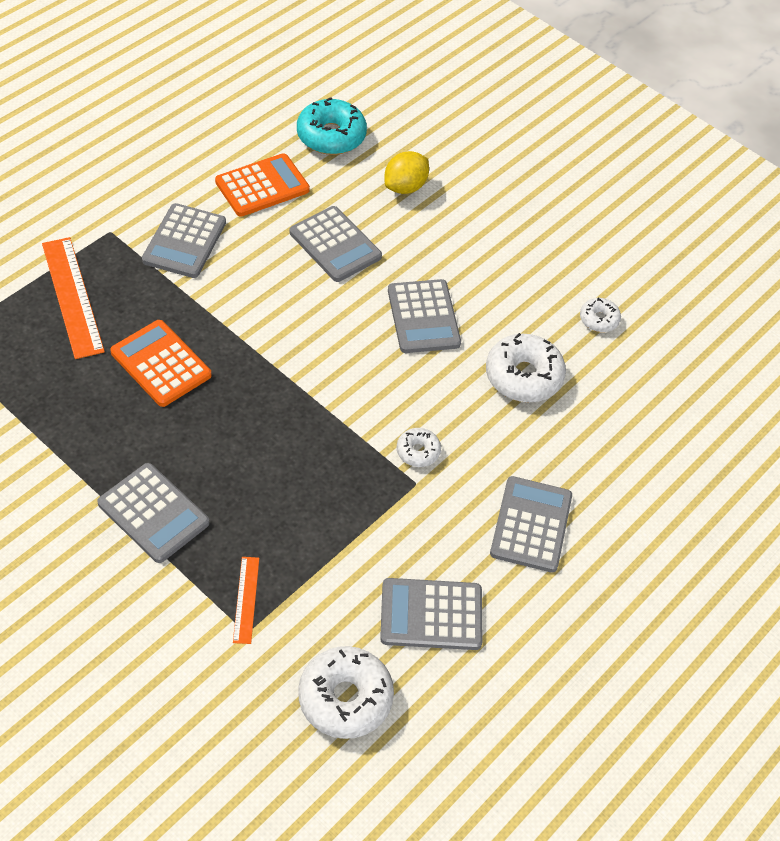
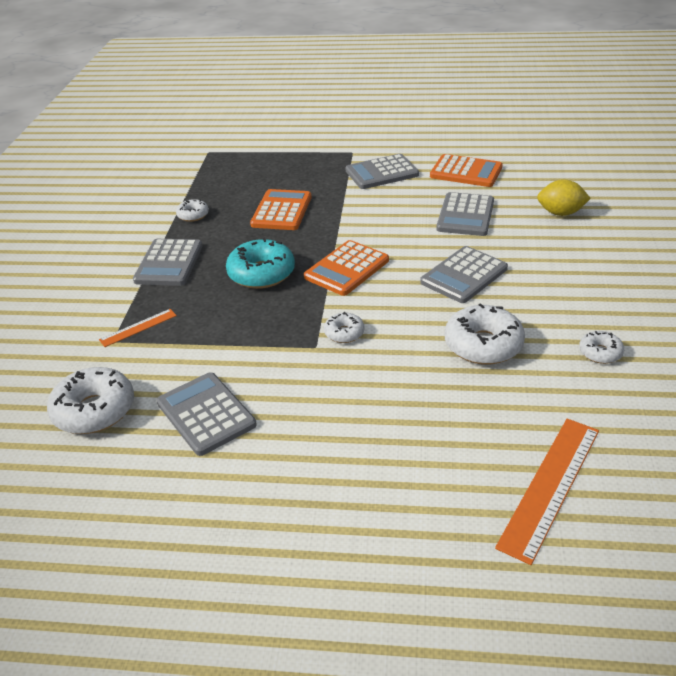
camera: 60 degrees right, 15 degrees down
(72, 296) = (290, 165): orange ruler -> orange ruler (550, 486)
(76, 439) = (193, 215): none -> white donut
(324, 385) = (347, 269): none -> orange calculator
(331, 136) = (548, 171): turquoise donut -> turquoise donut (261, 273)
(531, 525) = (347, 422): grey calculator -> none

